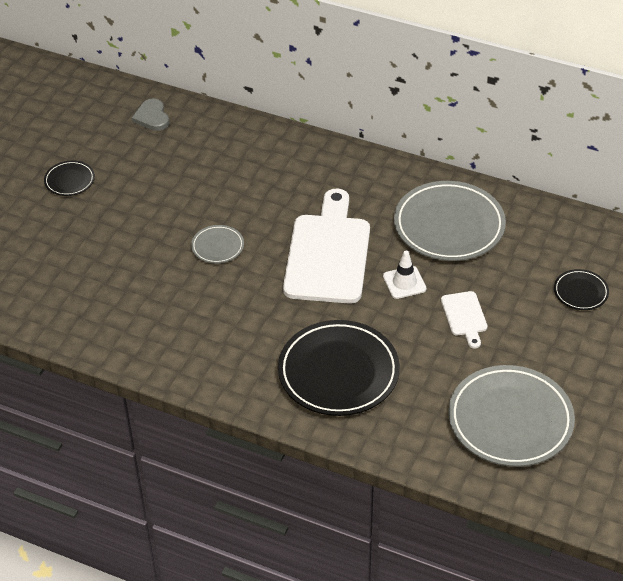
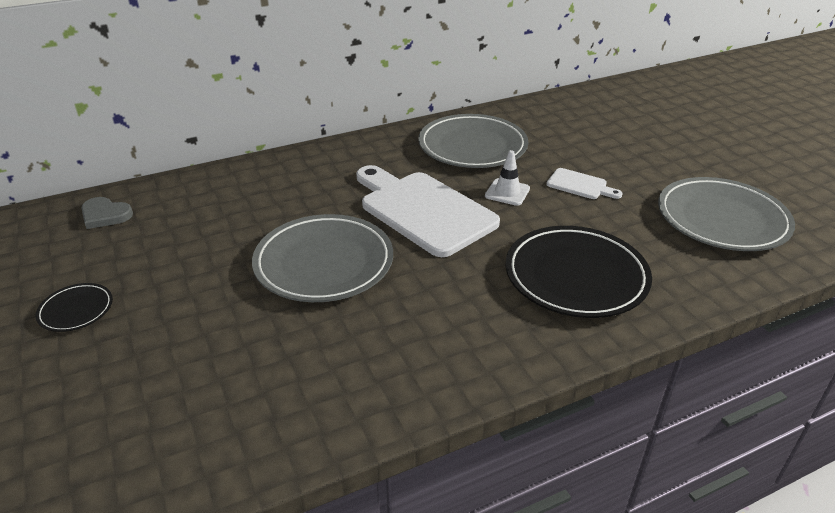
camera: 50 degrees left, 10 degrees down
(217, 246) = (324, 263): grey plate -> grey plate, size x2.13
(580, 292) = (610, 132): black plate -> none

